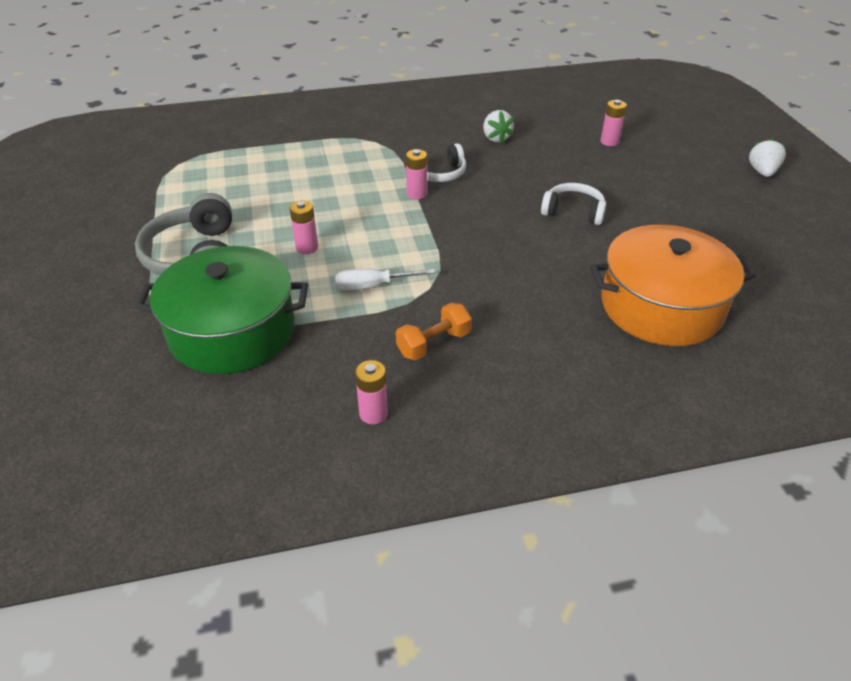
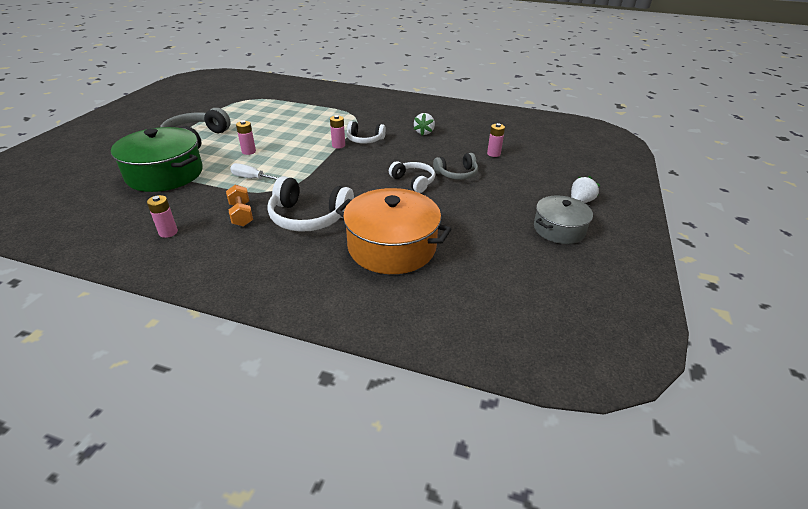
camera: 30 degrees right, 5 degrees down
(433, 344) = (241, 214): orange dumbbell -> orange dumbbell turned 75 degrees clockwise
(521, 310) = (309, 217): none -> white headphones
(605, 183) = (457, 174): none -> grey headphones
(783, 213) = (559, 229): none -> grey pot

